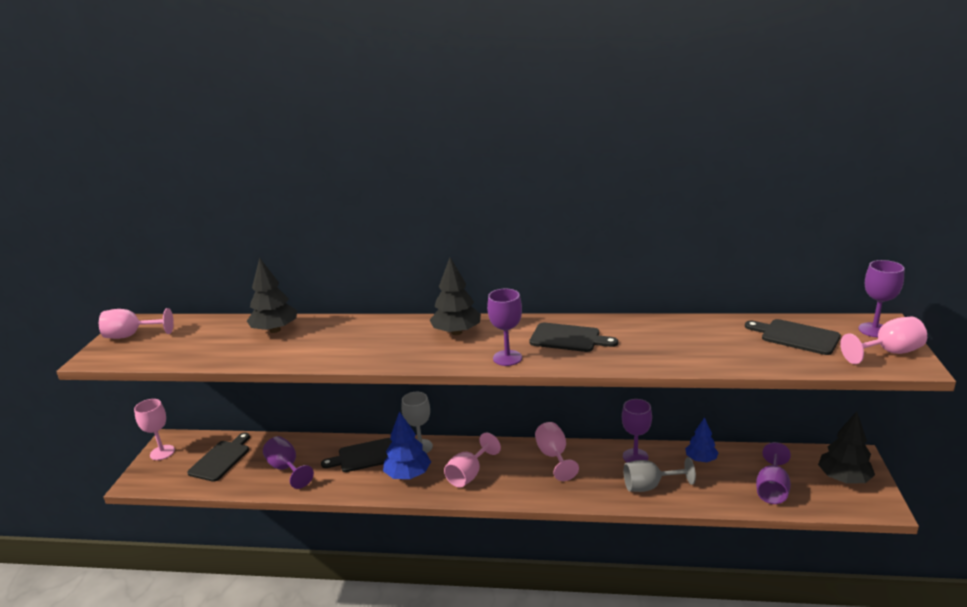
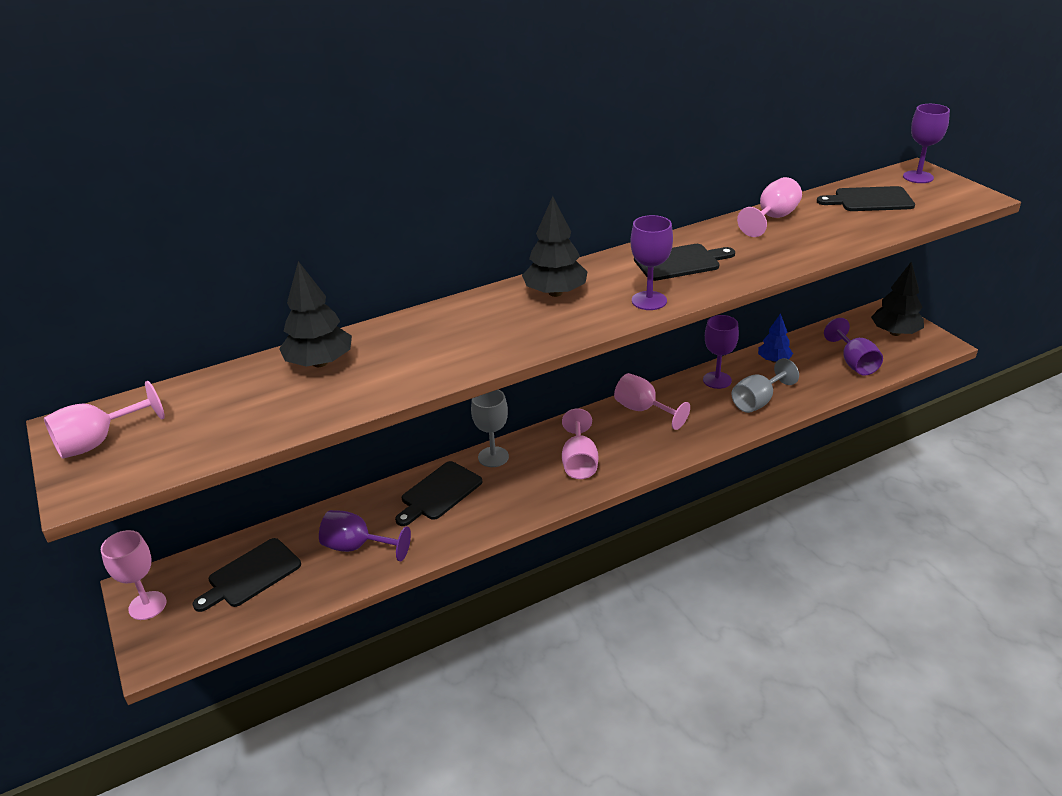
camera: 35 degrees left, 10 degrees up
(221, 459) = (251, 575): black cutting board -> black cutting board turned 120 degrees counterclockwise
(408, 475) = (514, 490): blue tree -> none
(888, 353) = (952, 193): pink goblet -> pink goblet (772, 218)

